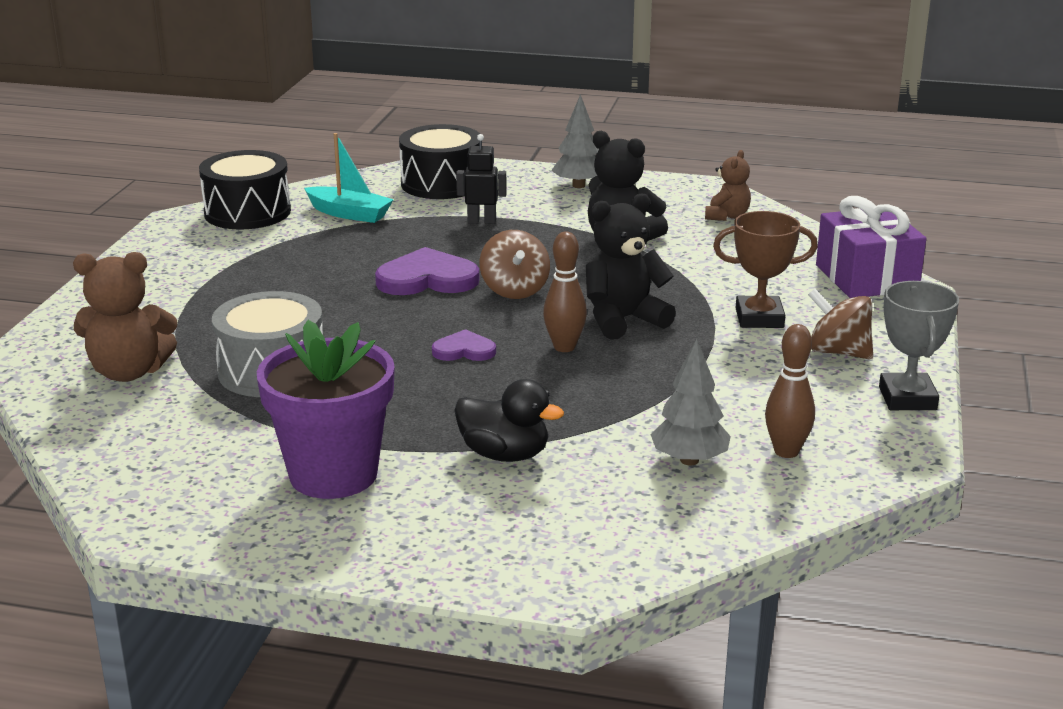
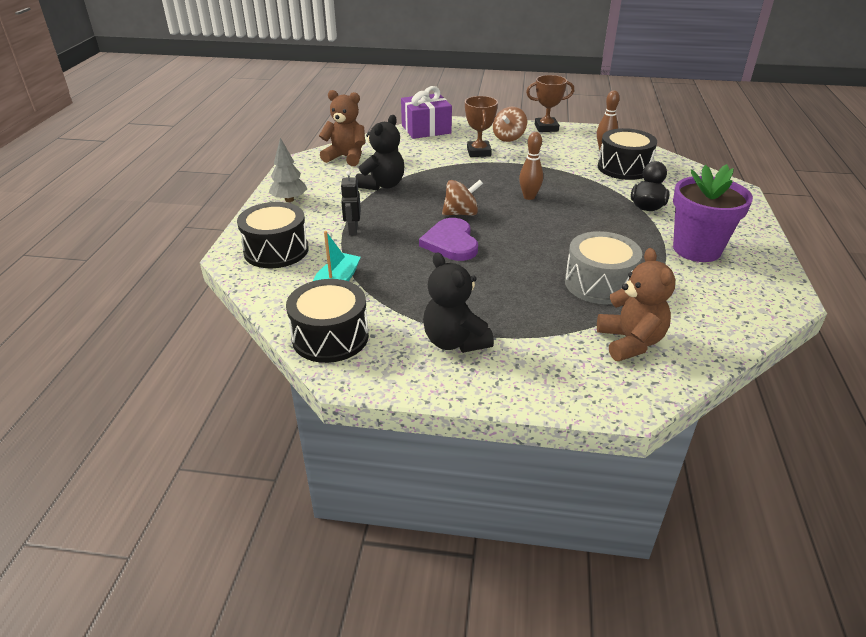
camera: 95 degrees left, 10 degrees up
(464, 350) = (544, 224): purple heart -> none
(623, 320) = (491, 183): black teddy bear -> black teddy bear (455, 341)
(689, 460) = (624, 168): grey tree -> black drum
(727, 216) = (346, 157): brown teddy bear -> brown teddy bear, size x1.63
(907, 398) = (546, 128): grey trophy -> brown trophy

